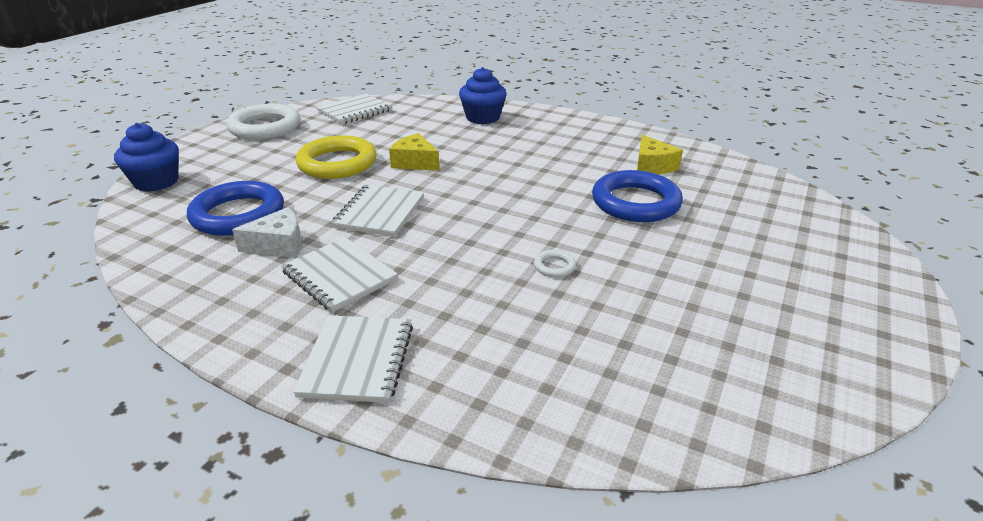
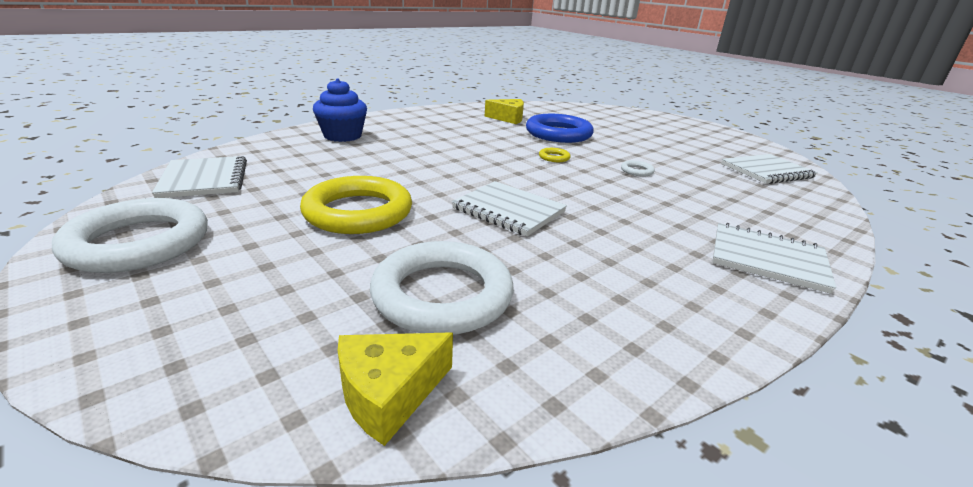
camera: 70 degrees left, 5 degrees down
(156, 182) = (213, 377): blue cupcake -> none
(238, 214) = (442, 295): blue ring -> white ring
(279, 245) = (547, 273): white cheese -> none
(339, 276) = (629, 248): white notebook -> white notebook (767, 171)
(415, 162) = (409, 177): yellow cheese -> yellow cheese (389, 394)
(541, 212) = (554, 157): none -> yellow ring

